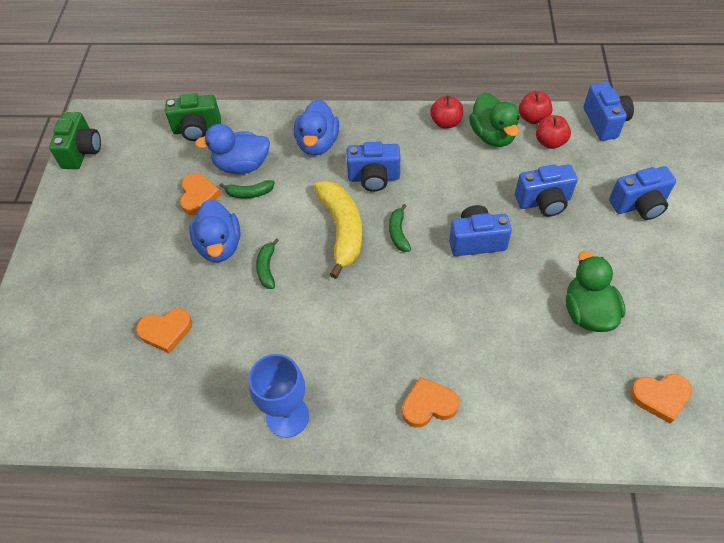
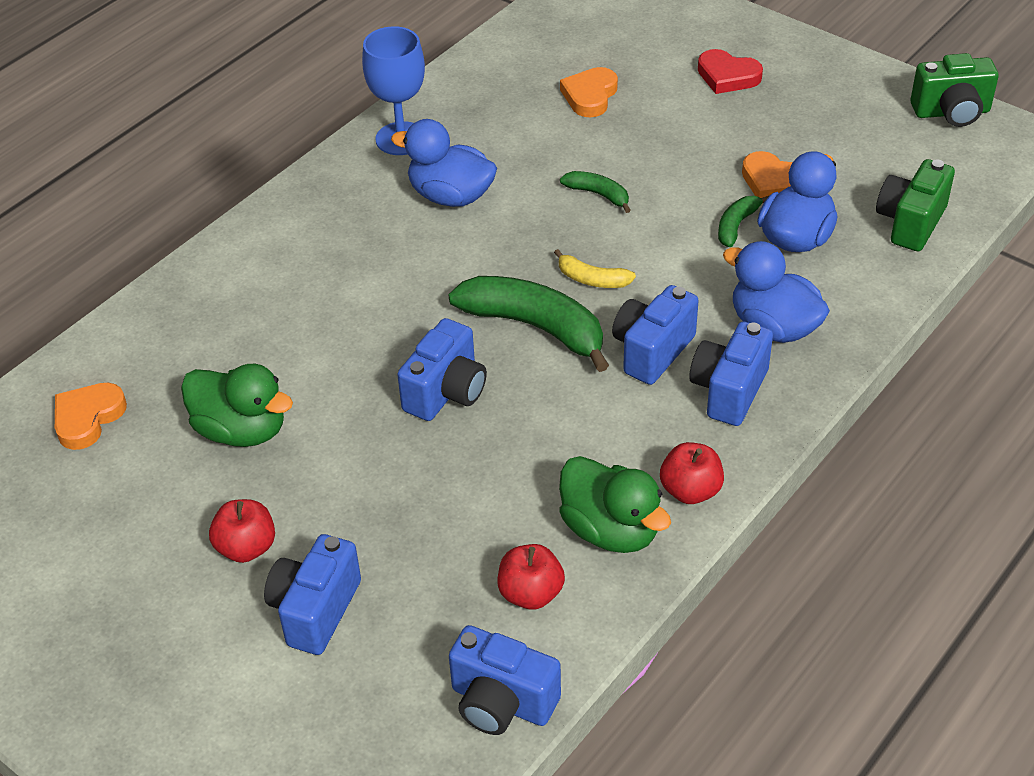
camera: 125 degrees right, 10 degrees down
(82, 152) = (951, 112): green camera -> green camera turned 45 degrees counterclockwise
(99, 268) = (727, 76): none -> red heart
(219, 246) = (671, 171): blue duck -> blue duck (450, 196)
(342, 230) = (592, 279): yellow banana -> yellow banana, size x0.49
(398, 233) = (535, 327): green banana -> green banana, size x2.04
(428, 405) = (298, 236): orange heart -> none
(492, 136) = (610, 530): green duck -> green duck turned 150 degrees counterclockwise
(533, 118) = (600, 608): red apple -> red apple (246, 547)
(543, 202) = (433, 504): blue camera -> blue camera (729, 391)

